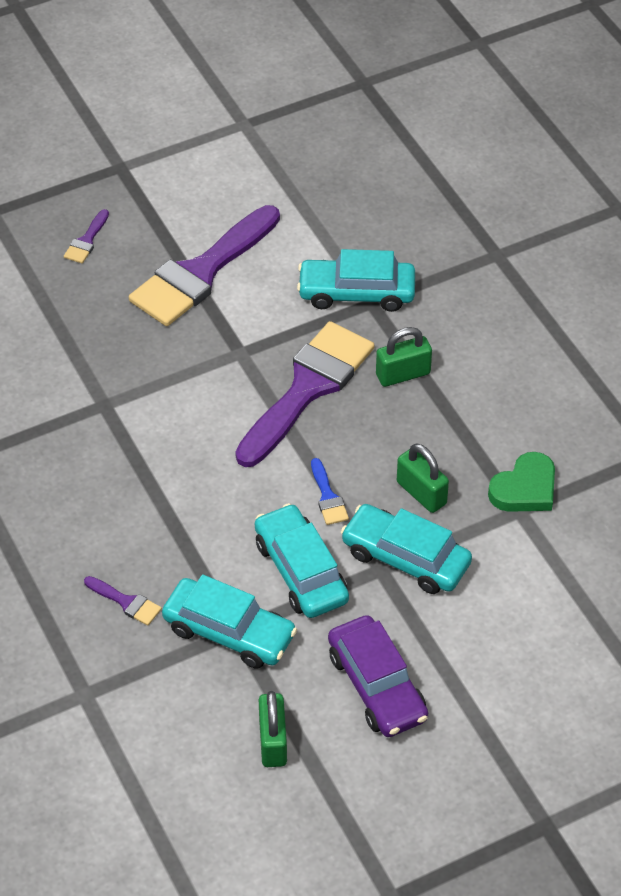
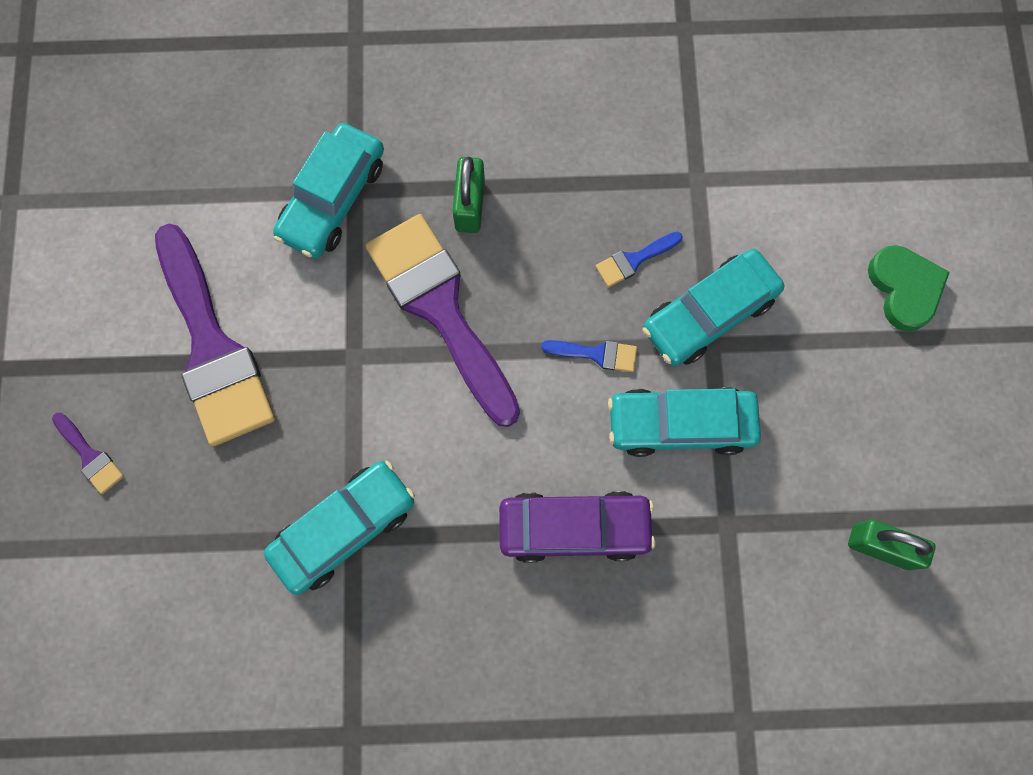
camera: 65 degrees left, 25 degrees up
(126, 602) = (642, 626): purple brush -> none
(229, 632) = (727, 532): turquoise car -> turquoise car (344, 528)
(377, 686) = (853, 414): purple car -> purple car (574, 528)
(421, 493) = (634, 260): green padlock -> blue brush
(525, 488) = (673, 161): green heart -> green heart (904, 289)

